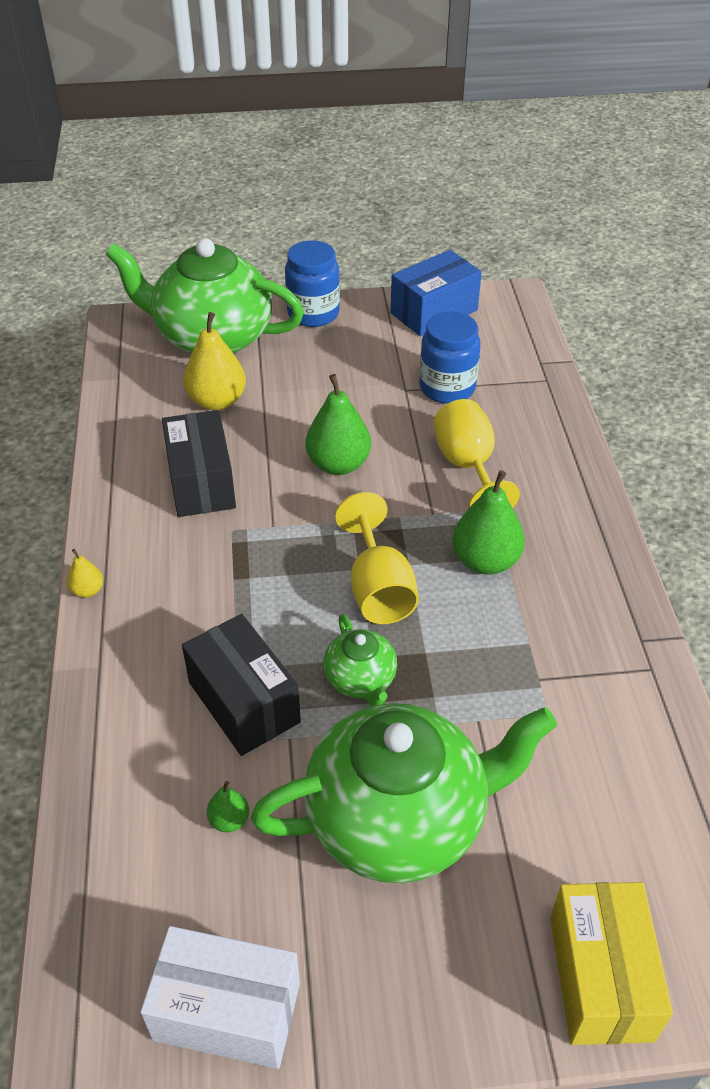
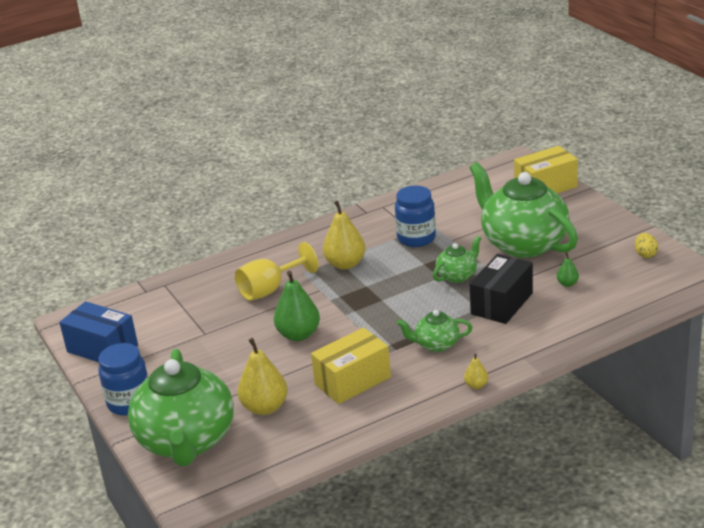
camera: 110 degrees left, 15 degrees down
(201, 482) = (353, 381): black box -> yellow box
(206, 585) = (436, 345): none -> green teapot
(227, 1011) = (645, 254): white box -> yellow egg
(378, 588) = (392, 289): yellow goblet -> none
(447, 388) = (194, 318): blue jar -> blue jar (416, 238)
(485, 561) = (345, 264): green pear -> yellow pear

